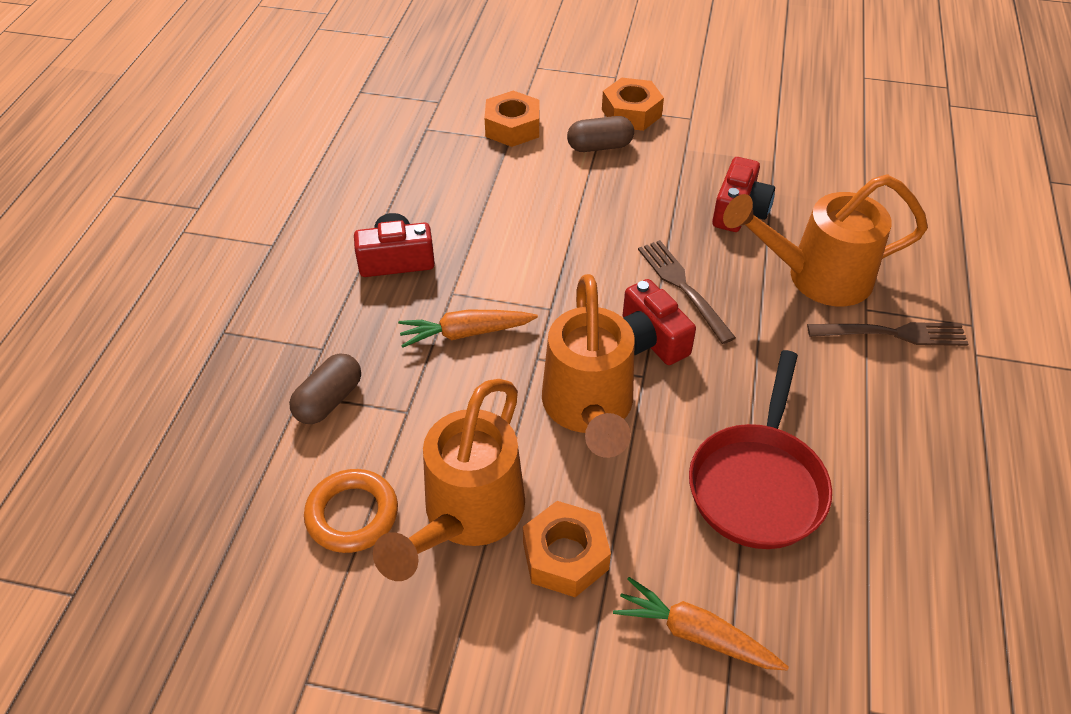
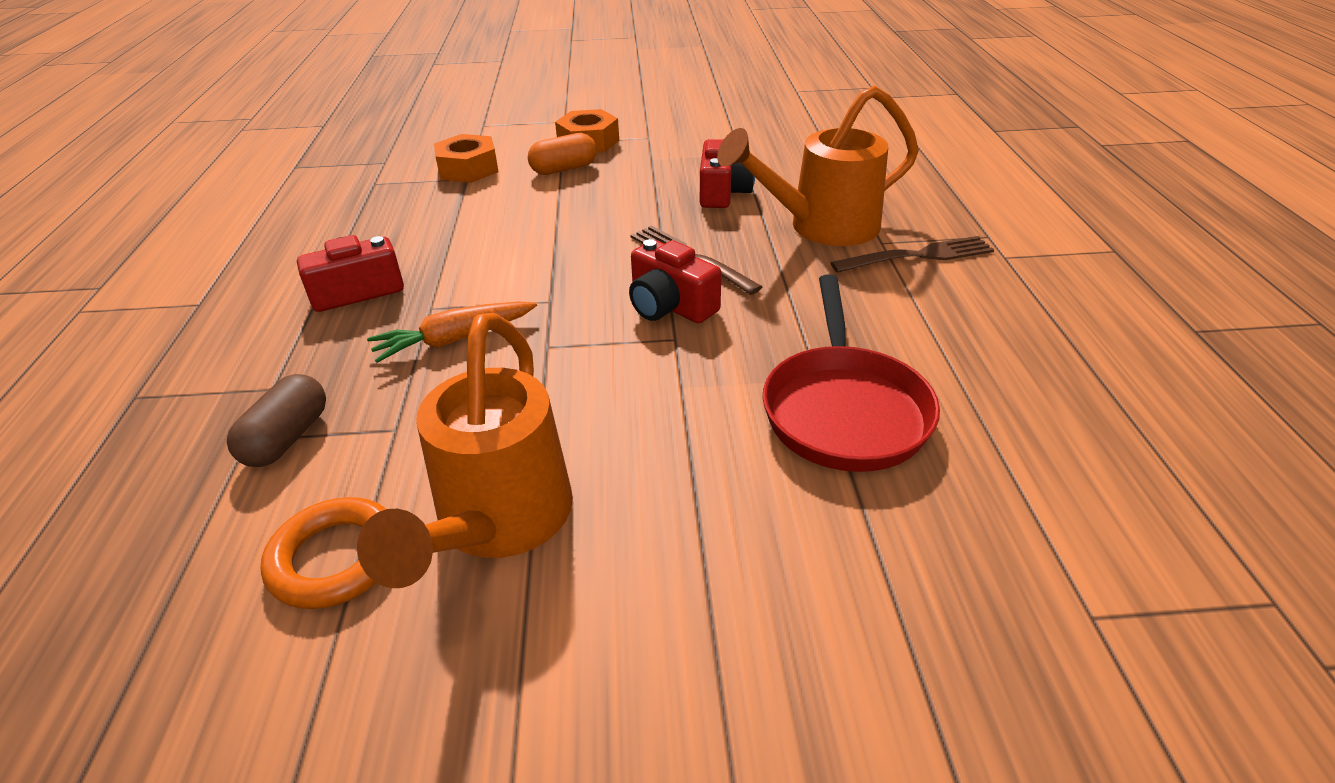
camera: 15 degrees left, 10 degrees down
(565, 556) = (641, 537): orange nut -> none
(588, 409) = (622, 381): orange watering can -> none
(599, 146) = (564, 169): brown capsule -> orange capsule
(695, 634) = (839, 585): orange carrot -> none

